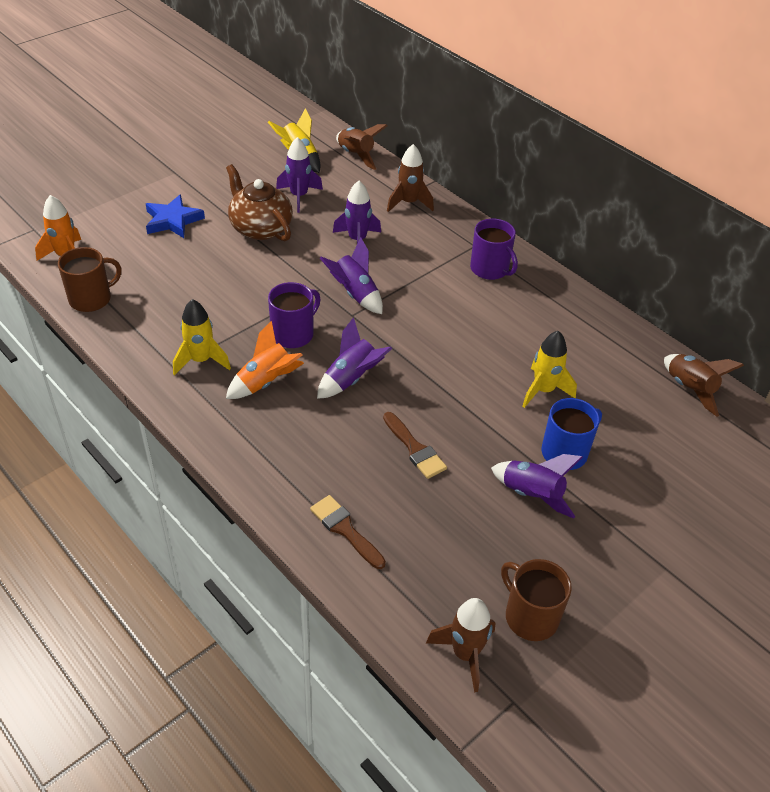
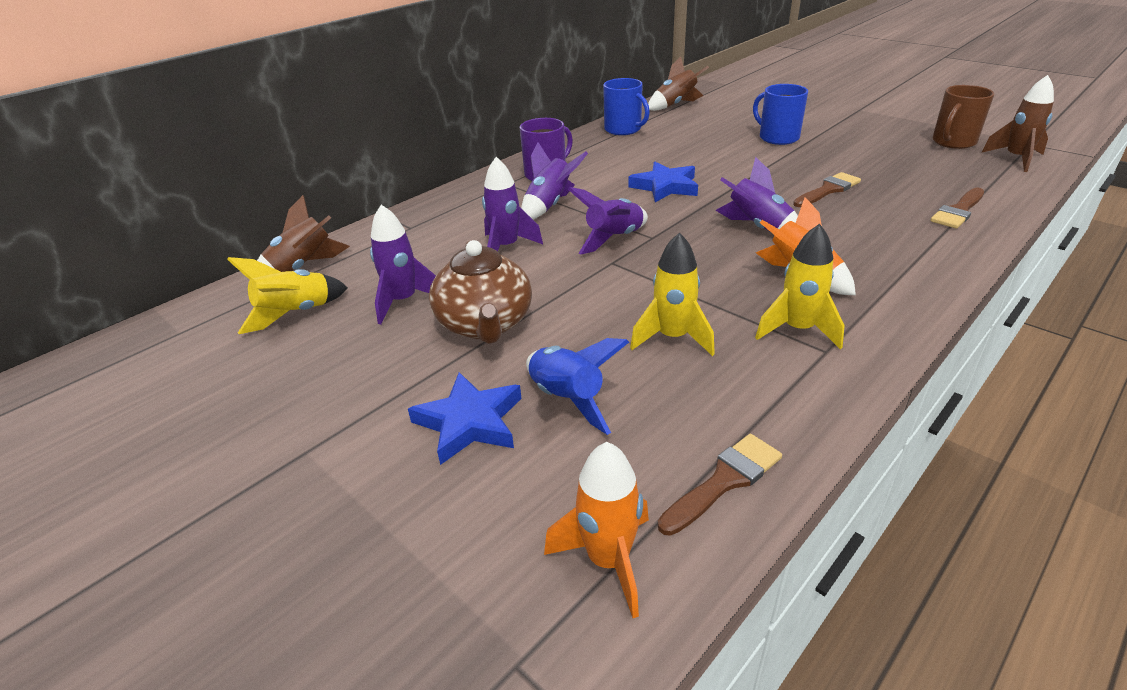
camera: 90 degrees left, 10 degrees down
(91, 299) = (724, 481): brown mug -> brown brush
(176, 254) = (567, 399): none -> blue rocket
(260, 228) = (485, 324): brown teapot -> brown teapot turned 60 degrees counterclockwise
(293, 334) = (705, 269): purple mug -> none
(409, 203) = (425, 223): brown rocket -> none
(447, 339) = (665, 187): none -> blue star
(531, 495) = (835, 146): purple rocket -> purple rocket (549, 205)
(543, 390) = (711, 147): yellow rocket -> yellow rocket (673, 338)
(604, 333) = (623, 129): none -> blue mug

